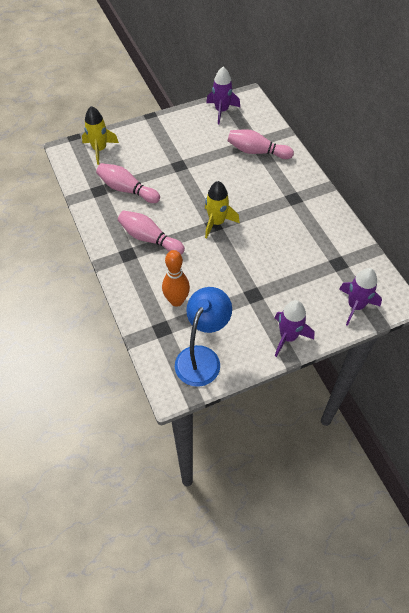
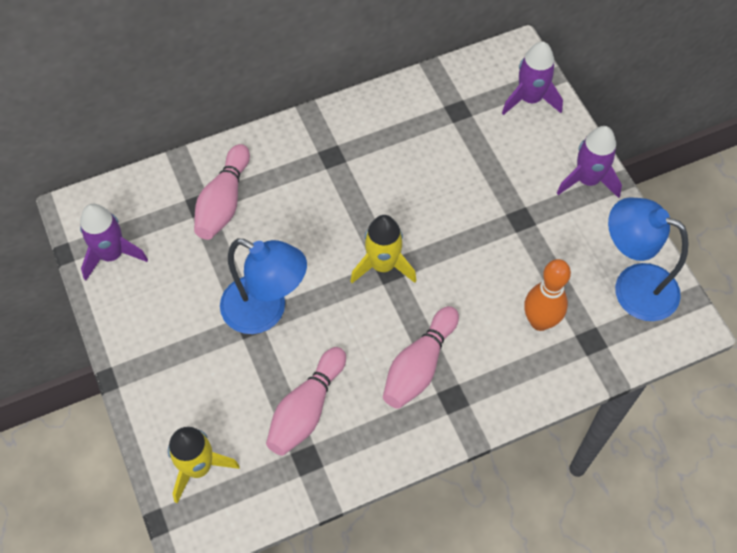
camera: 90 degrees left, 5 degrees up
(187, 171) = (265, 311): none -> blue lamp

